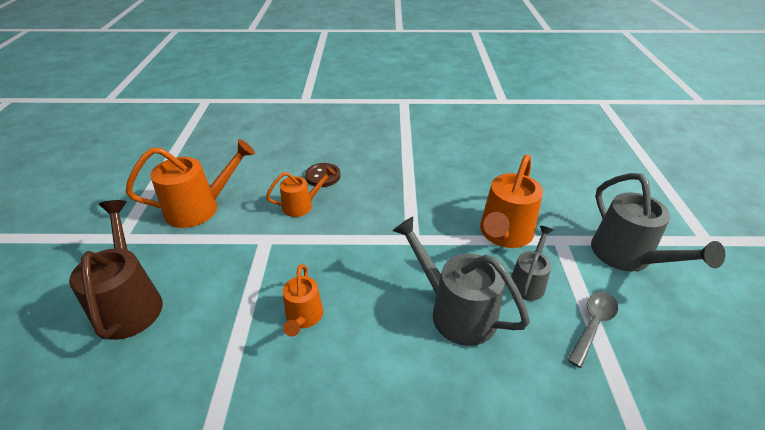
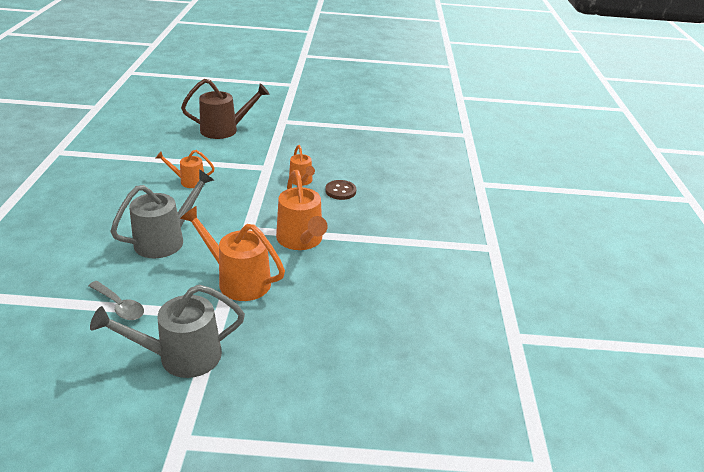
camera: 90 degrees right, 5 degrees down
(200, 208) = (307, 143): orange watering can -> orange watering can (301, 241)
(528, 281) = (177, 282): grey watering can -> none

